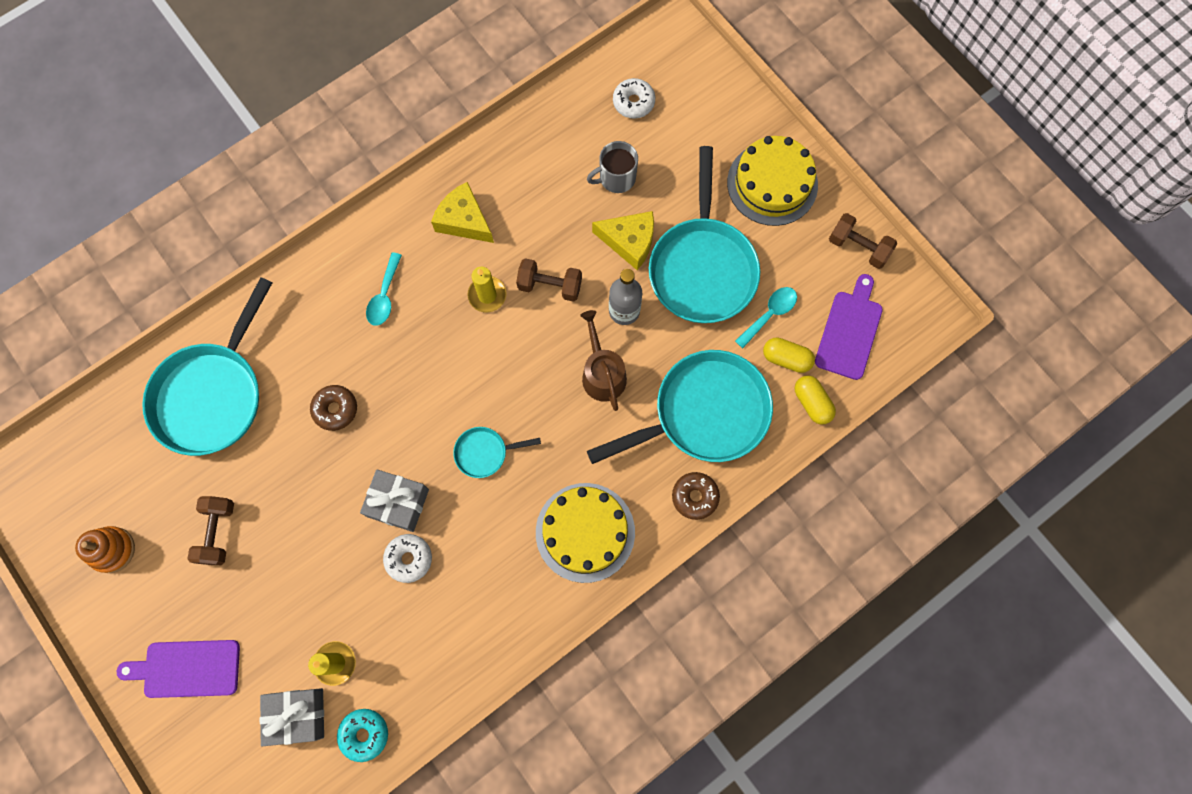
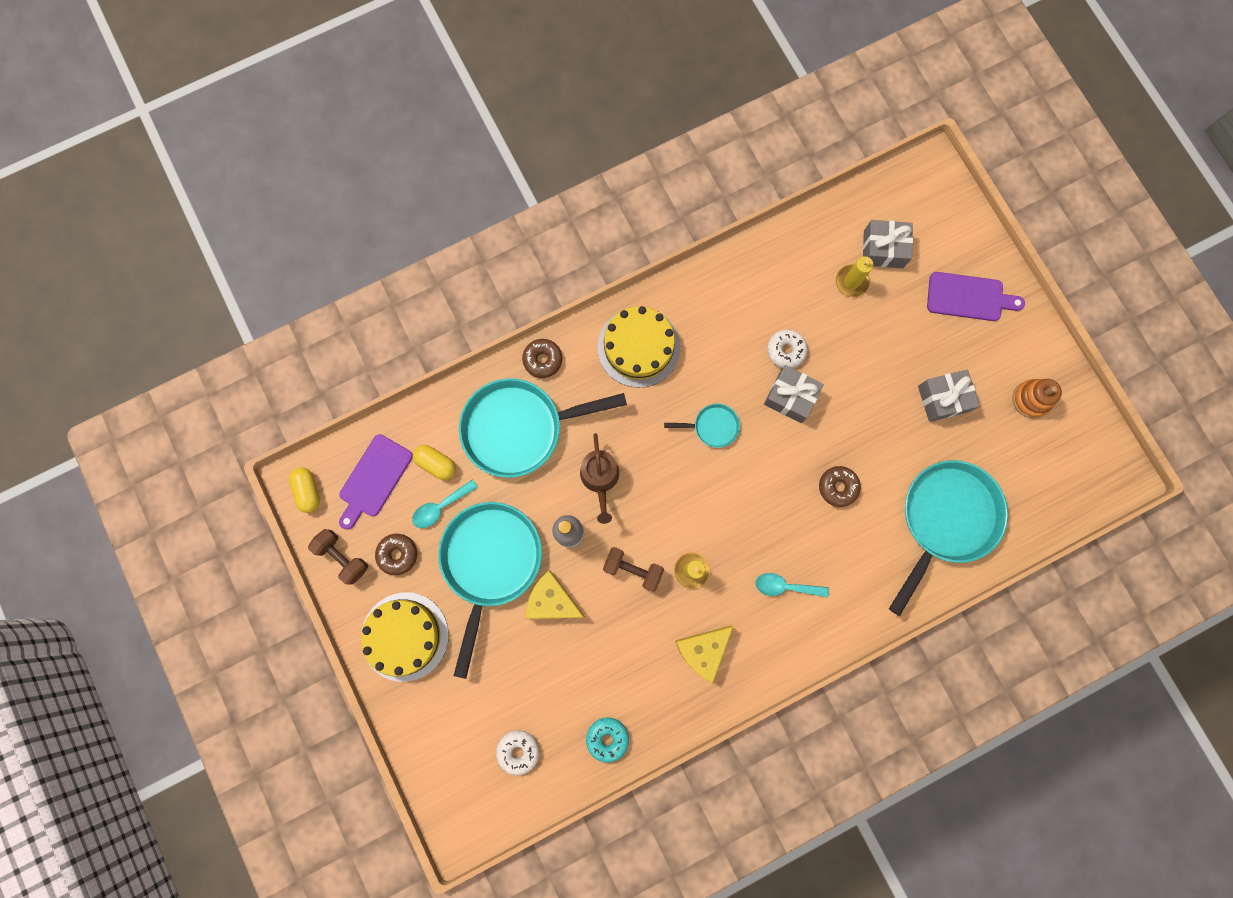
camera: 170 degrees left, 5 degrees up
(217, 532) = (943, 398): brown dumbbell -> grey gift
(364, 734) = (832, 227): turquoise donut -> turquoise donut (607, 738)
(384, 296) = (785, 586): turquoise spoon -> turquoise spoon turned 105 degrees counterclockwise
(464, 220) = (703, 650): yellow cheese -> yellow cheese turned 90 degrees clockwise
(616, 178) = (551, 669): grey mug -> none
(801, 259) = (398, 554): none -> brown donut
(812, 403) = (425, 421): yellow capsule -> yellow capsule (308, 491)

